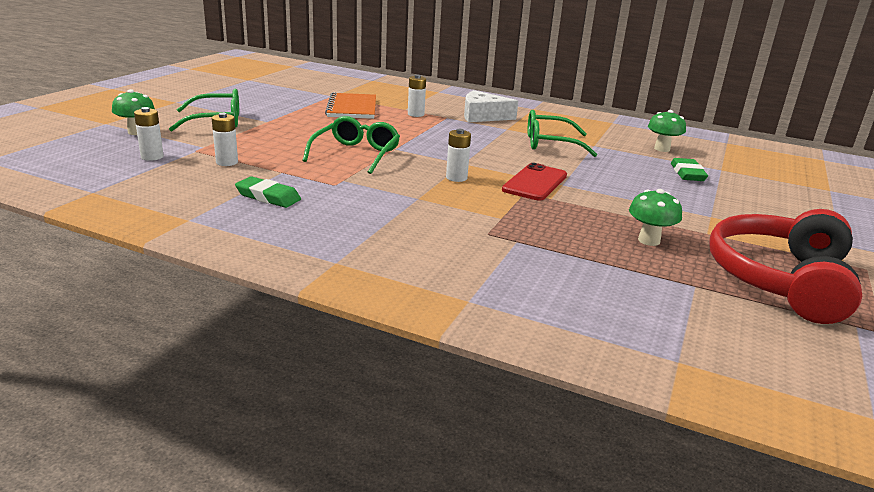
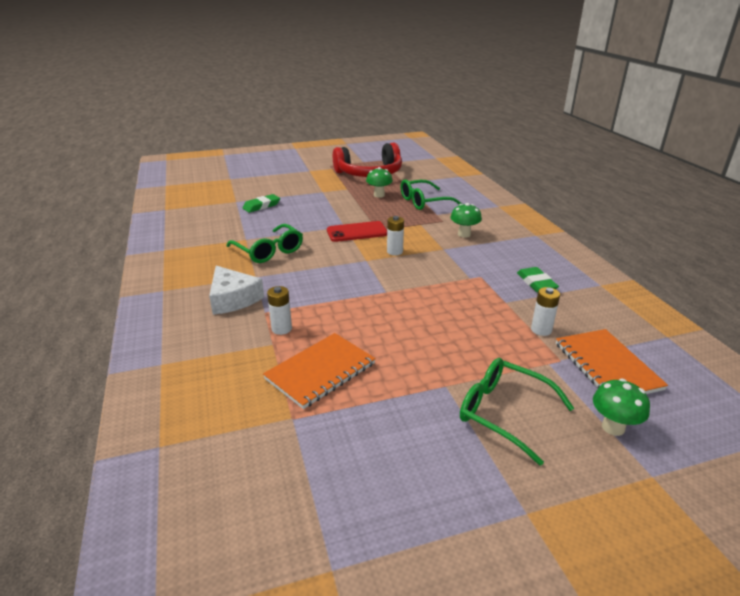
camera: 130 degrees left, 5 degrees up
(152, 157) = (607, 366): white battery -> orange notebook
(356, 154) = (425, 297): green glasses -> green glasses (424, 202)
(662, 149) = (217, 221): green mushroom -> green mushroom (464, 234)

